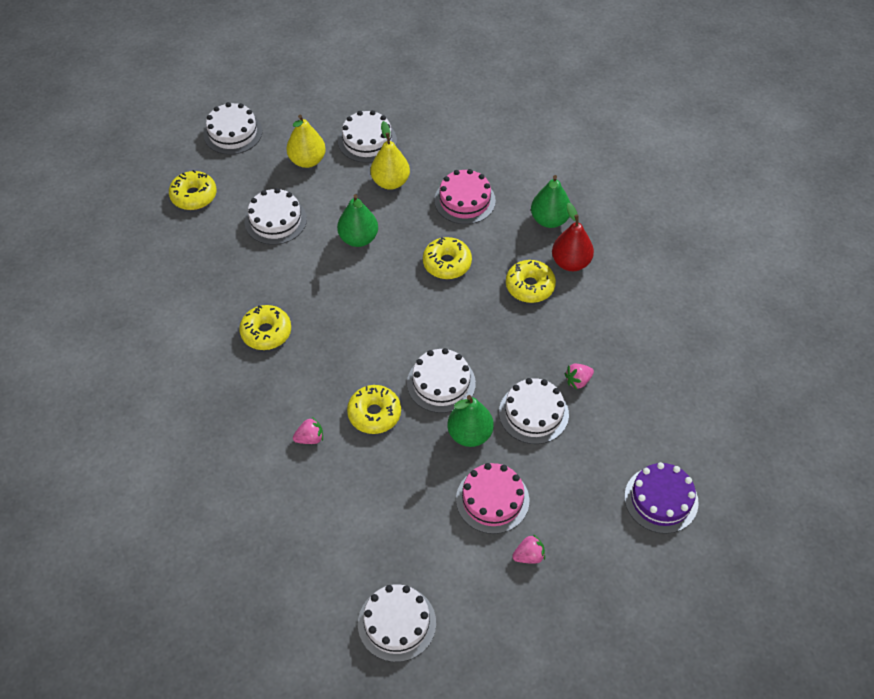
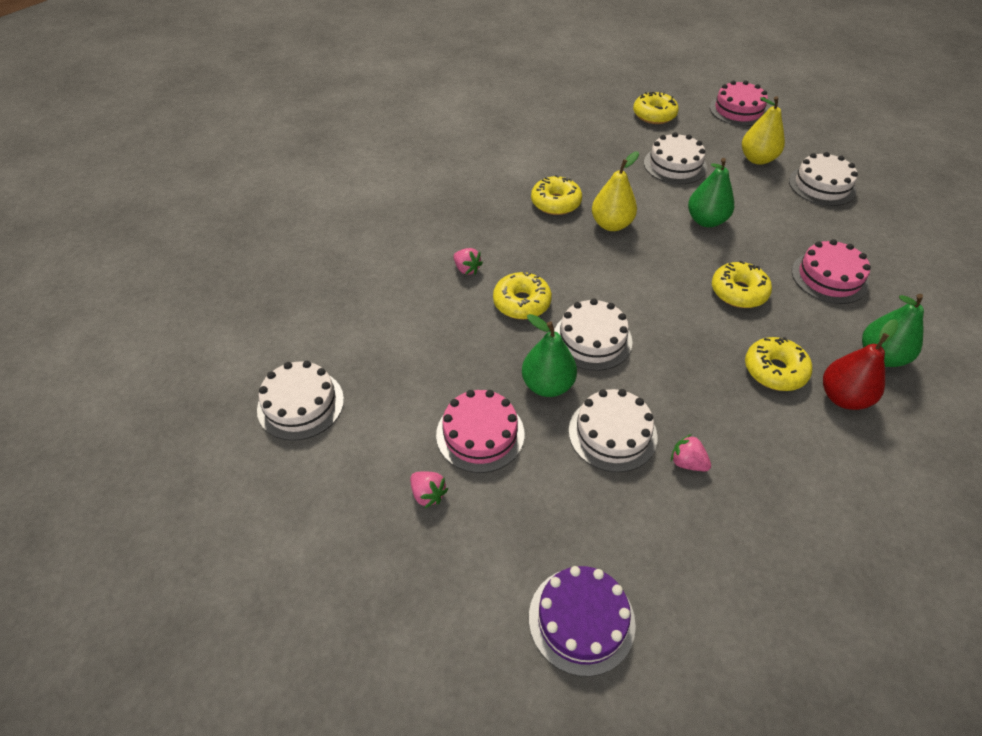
camera: 65 degrees right, 5 degrees down
(233, 133) = (738, 110): white cake -> pink cake
(390, 182) = (792, 217): yellow pear -> yellow pear (611, 224)

